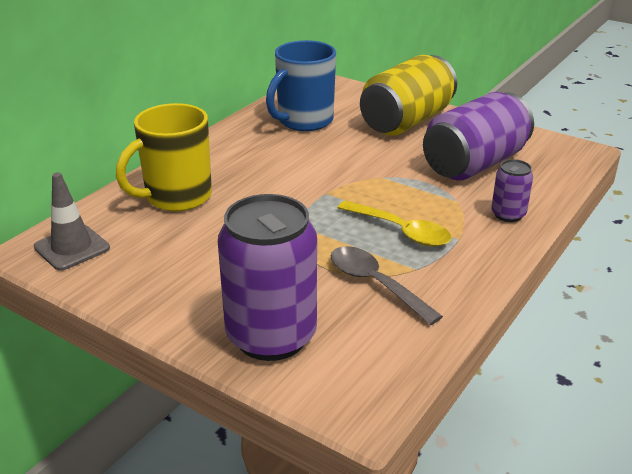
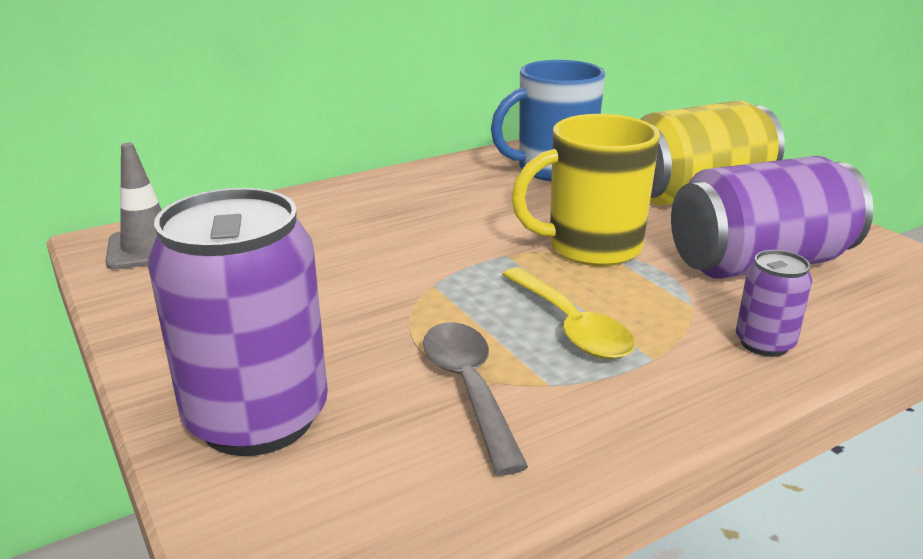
camera: 25 degrees right, 5 degrees down
(176, 197) = (318, 221): yellow mug -> yellow mug (591, 247)

